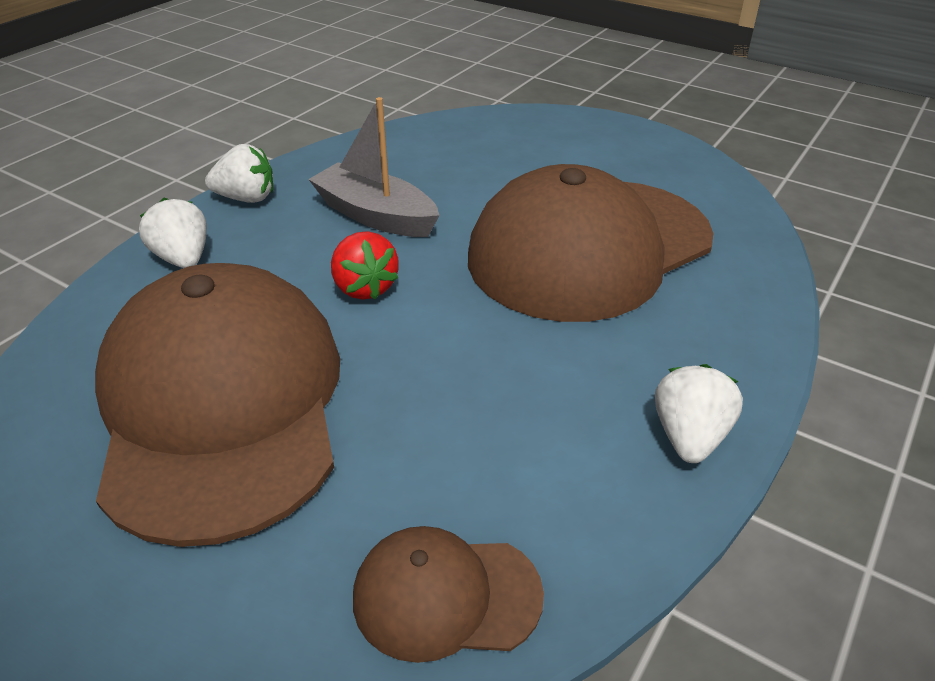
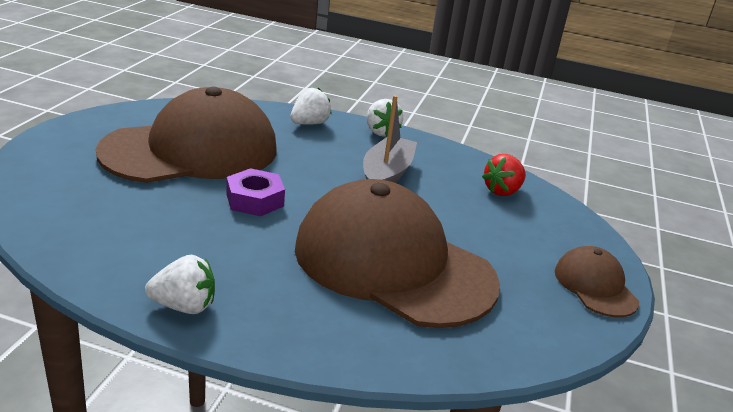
camera: 70 degrees right, 10 degrees down
(364, 287) = (304, 178): red strawberry -> red strawberry (502, 191)
(417, 343) = (254, 200): none -> purple nut
(446, 595) = (62, 222): brown cap -> brown cap (595, 286)

